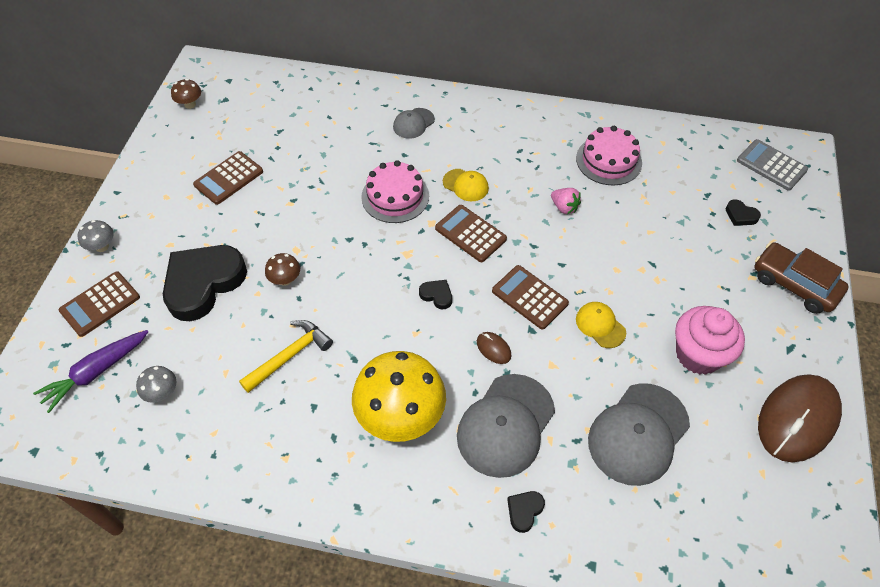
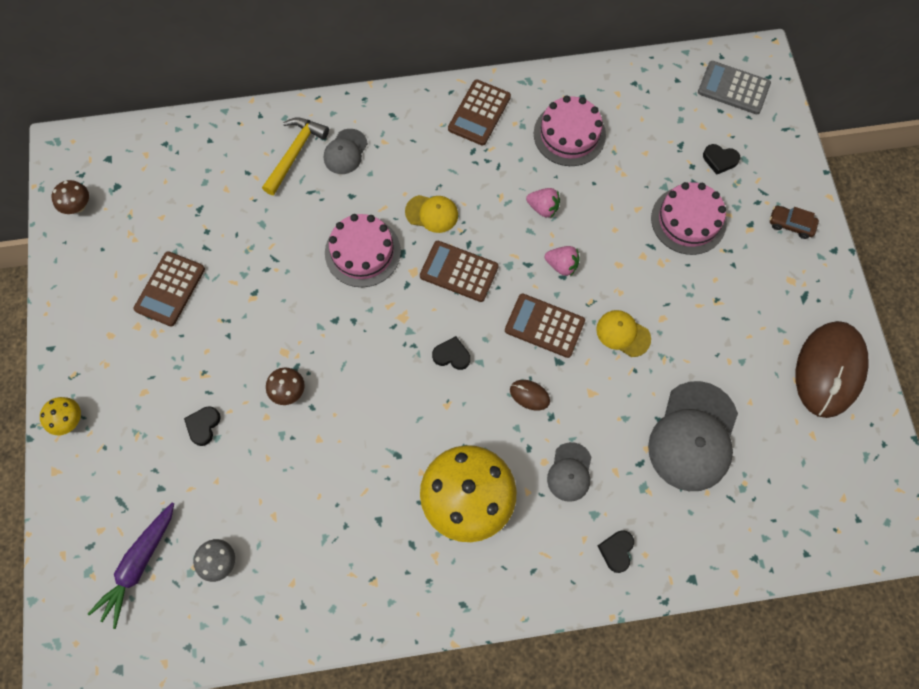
camera: 20 degrees left, 15 degrees up
(100, 304) = (103, 488): brown calculator -> brown calculator (479, 113)
(102, 246) = (69, 420): grey mushroom -> yellow mushroom
(203, 284) = (203, 426): black heart -> black heart, size x0.40
(290, 356) = (331, 475): yellow hammer -> yellow hammer (295, 153)
(505, 425) = (570, 472): grey cap -> grey cap, size x0.52
(564, 255) = (562, 265): none -> pink strawberry
(695, 253) = (688, 220): none -> pink cake
(698, 355) = (723, 333): pink cupcake -> none
(794, 284) = (790, 224): brown car -> brown car, size x0.53

